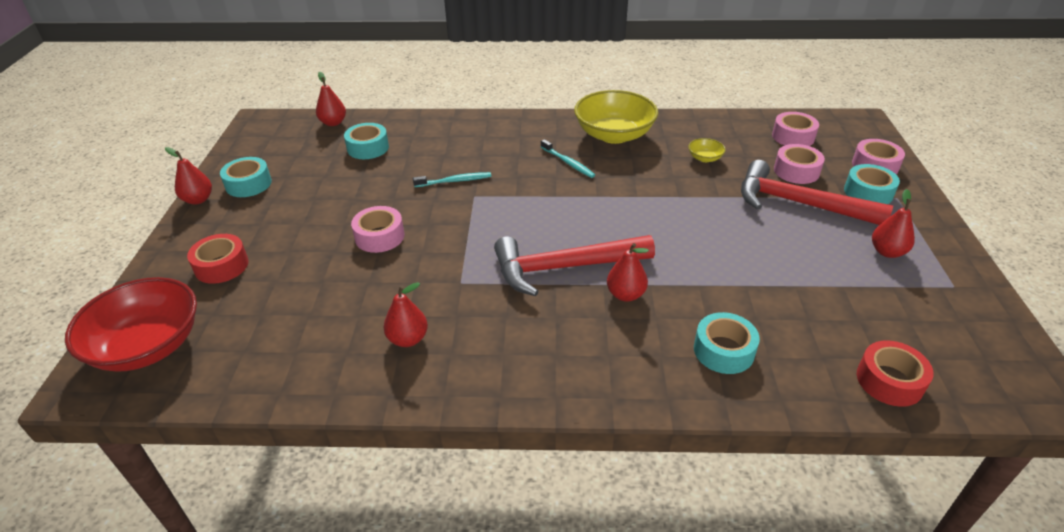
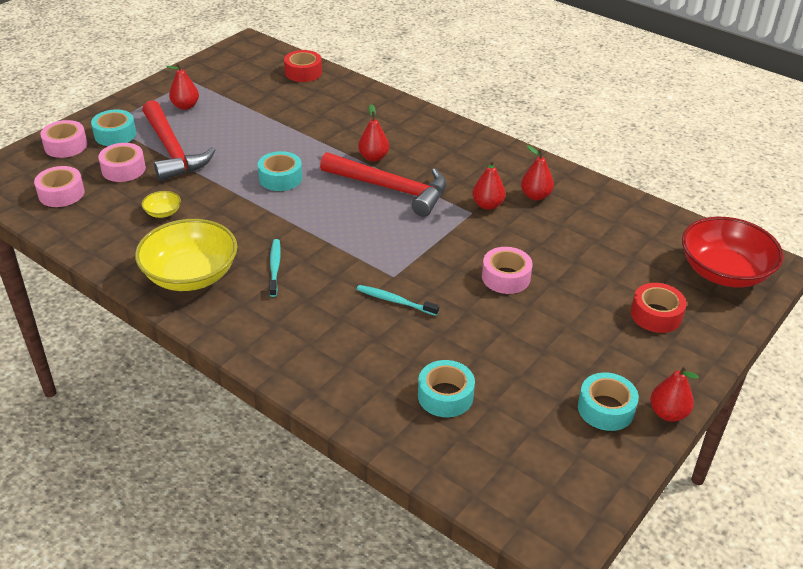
camera: 145 degrees left, 0 degrees up
(333, 123) = (458, 470): red pear -> red pear (487, 205)
(723, 350) = (360, 113): turquoise tape -> turquoise tape (280, 178)

